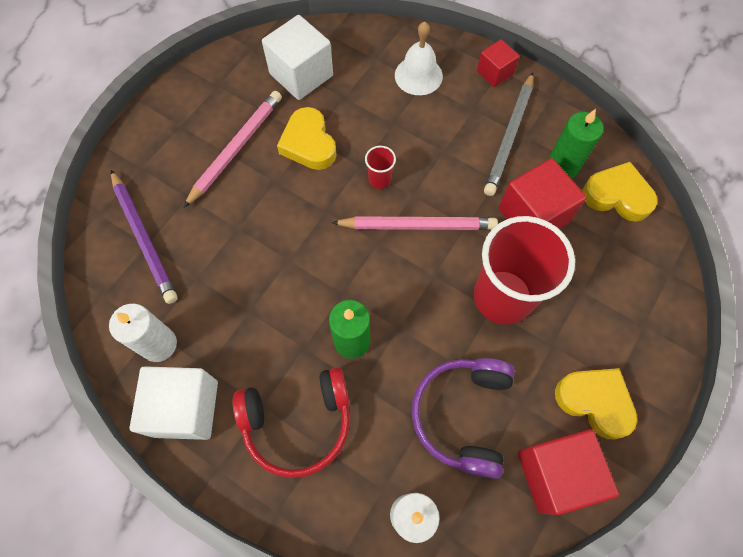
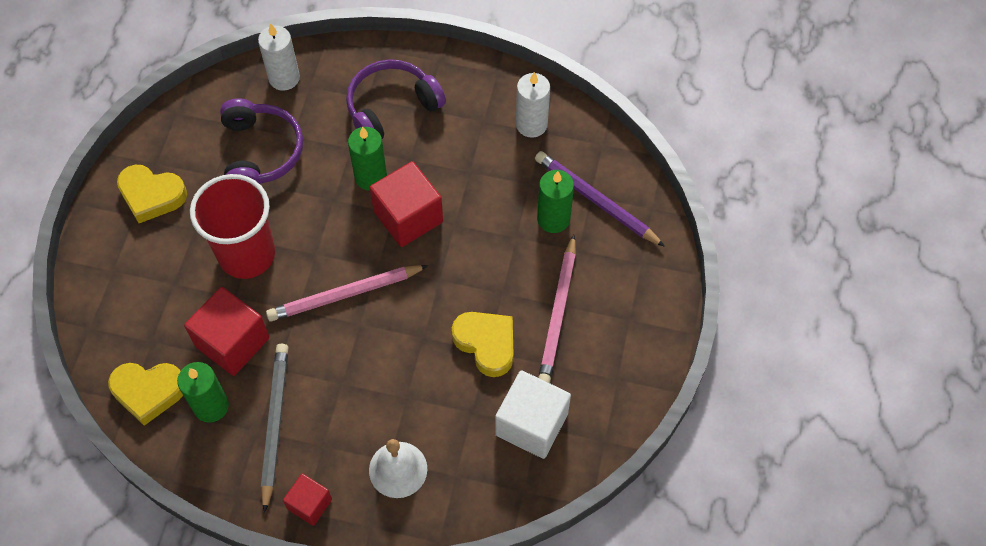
camera: 160 degrees right, 5 degrees down
(185, 408) = (484, 89): white cube -> none
(193, 233) = (553, 219): none -> green candle
(298, 422) = (391, 107): red headphones -> purple headphones
(379, 179) = (398, 329): red cup -> none
(555, 473) = (177, 136): red cube -> red cube (408, 217)

